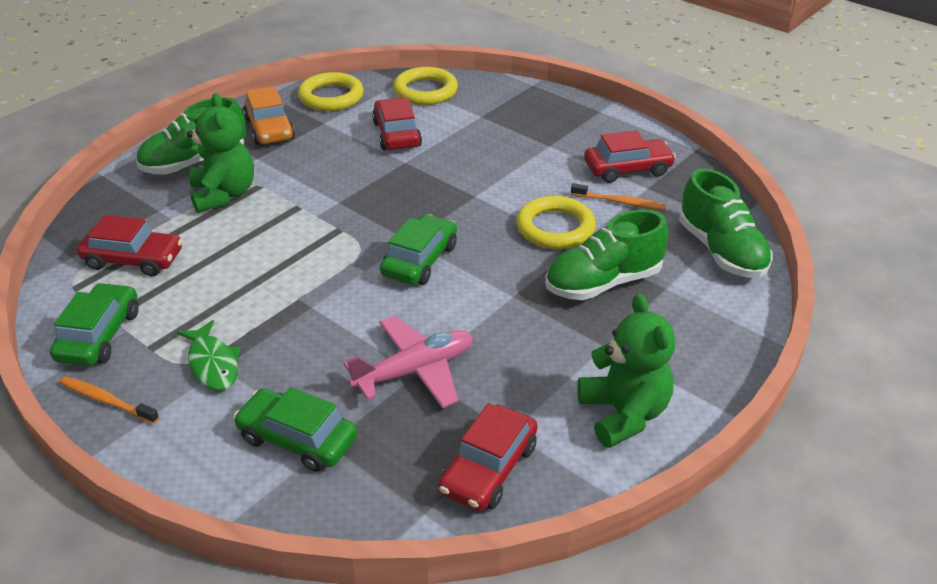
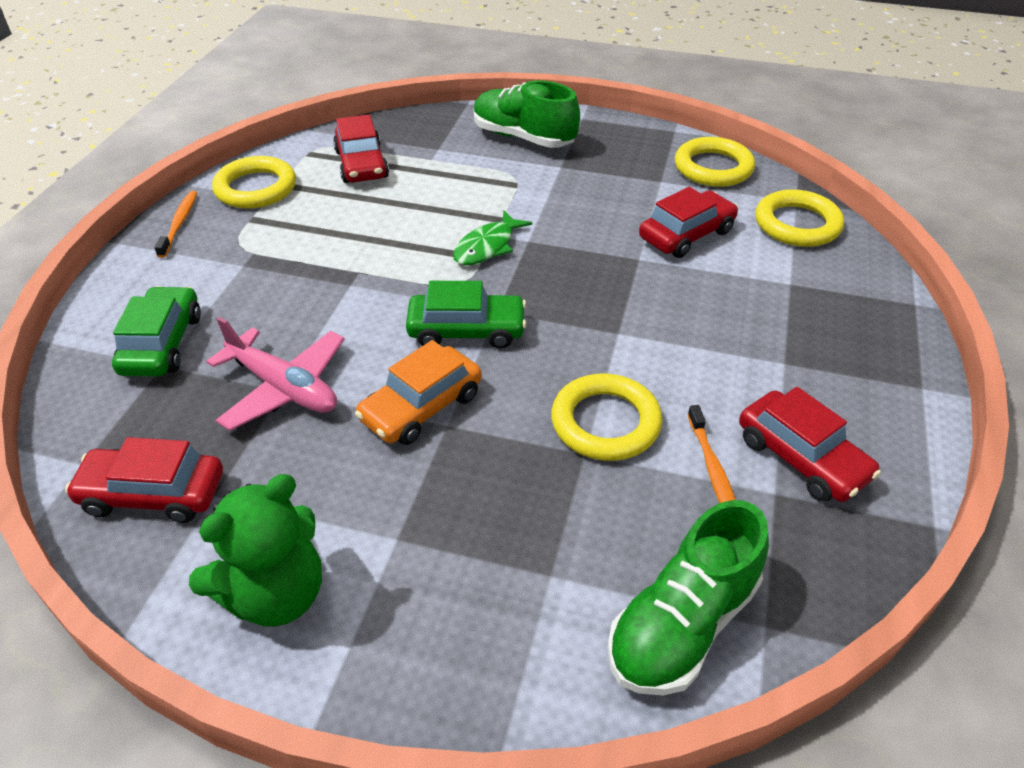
camera: 65 degrees right, 5 degrees up
(99, 335) = (256, 188): green car -> yellow ring
(213, 364) = (244, 258): green fish -> green fish (487, 247)
(224, 195) = (486, 171): green teddy bear -> none
(269, 129) = (616, 154): orange car -> orange car (421, 407)
(603, 283) = (521, 502): green shoe -> none

